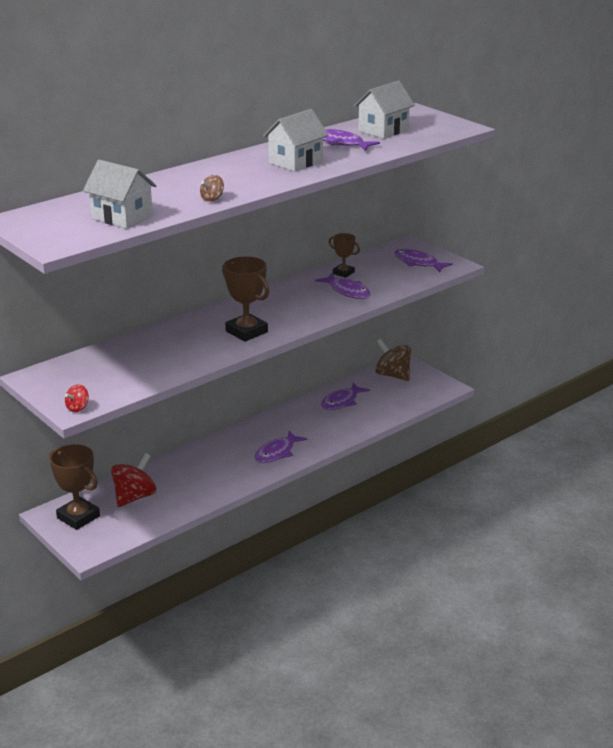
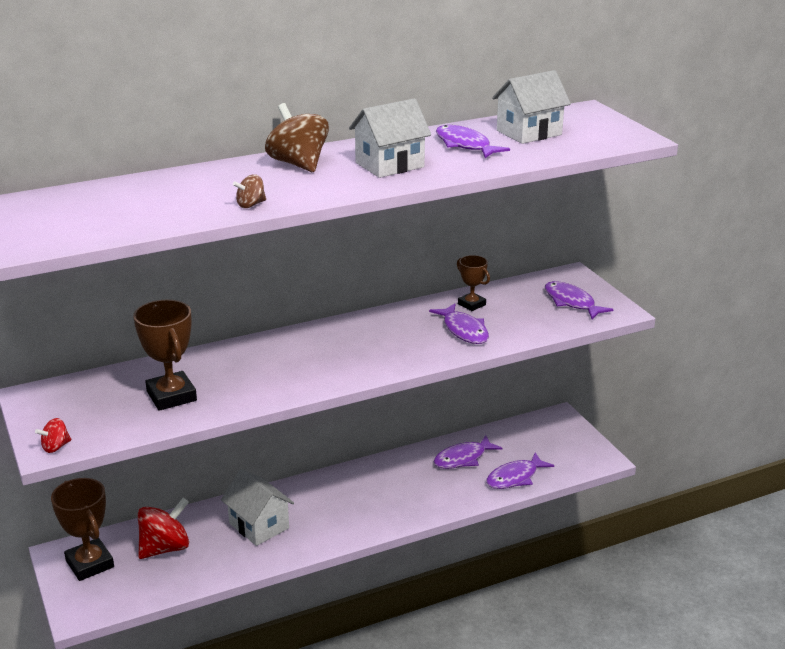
camera: 15 degrees right, 0 degrees up
(122, 217) = (124, 218): white house -> white house (259, 526)
(246, 331) = (312, 370): brown trophy -> brown trophy (171, 396)
(277, 453) = (356, 516): purple fish -> purple fish (515, 477)
(392, 375) = (540, 432): brown spinning top -> brown spinning top (298, 164)

